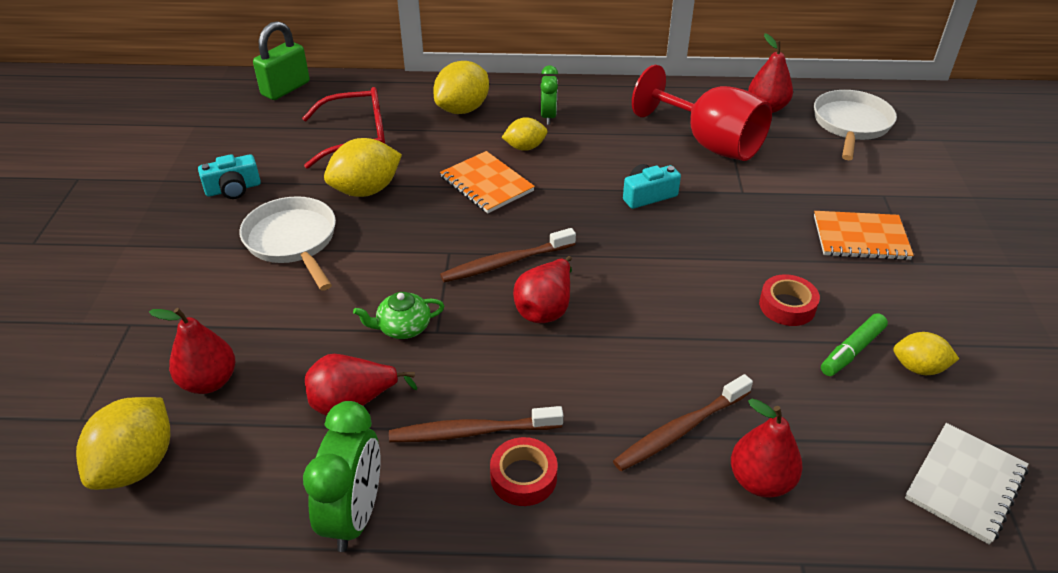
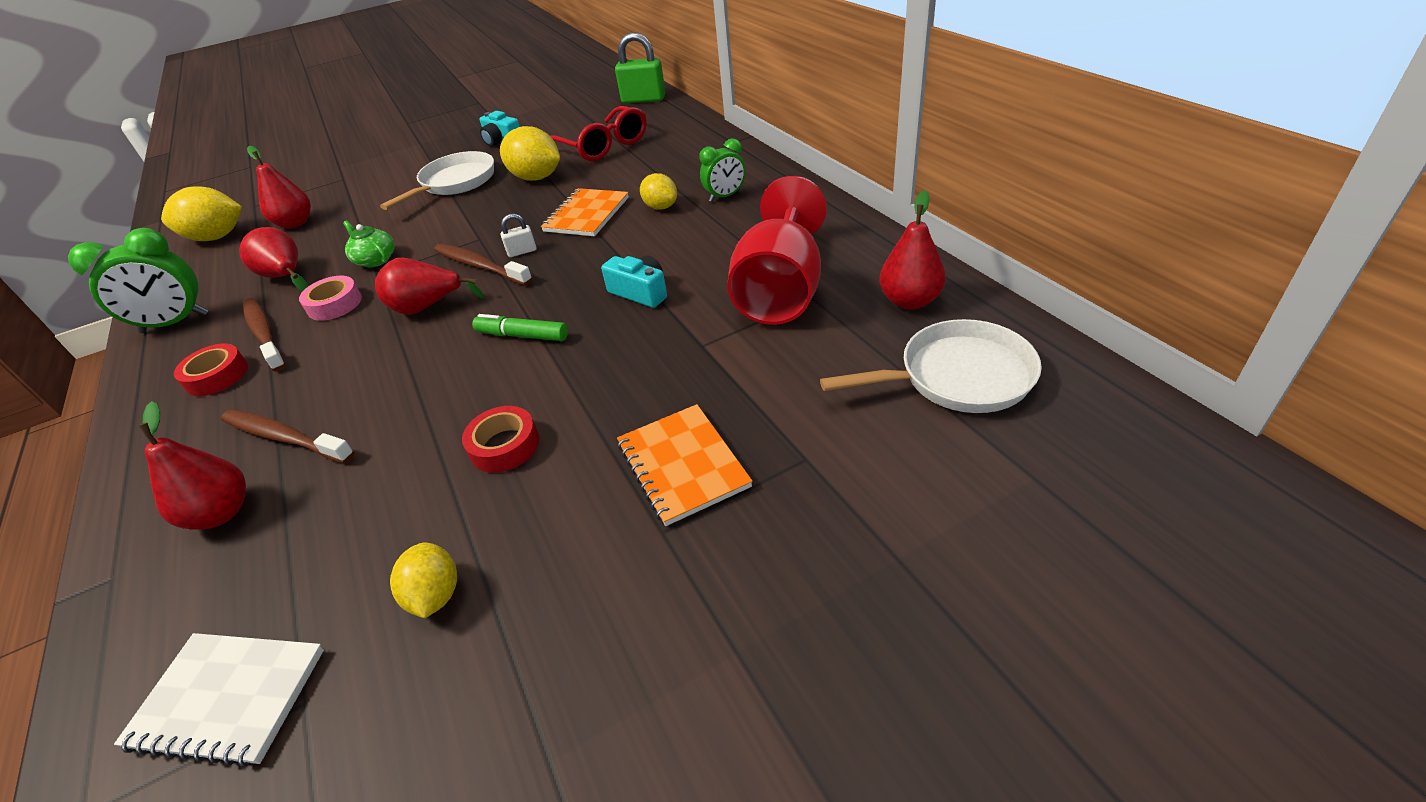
camera: 65 degrees right, 0 degrees up
(463, 109) = (691, 161): yellow lemon -> none
(467, 370) = (334, 304): none -> pink tape
(509, 234) = (522, 251): none -> white padlock
(851, 351) = (445, 522): green marker -> green marker (522, 335)

